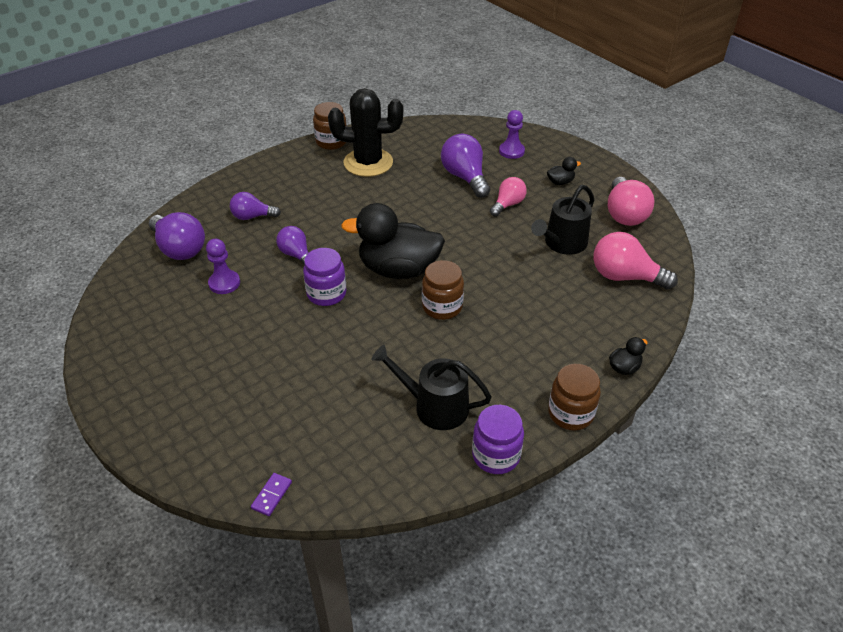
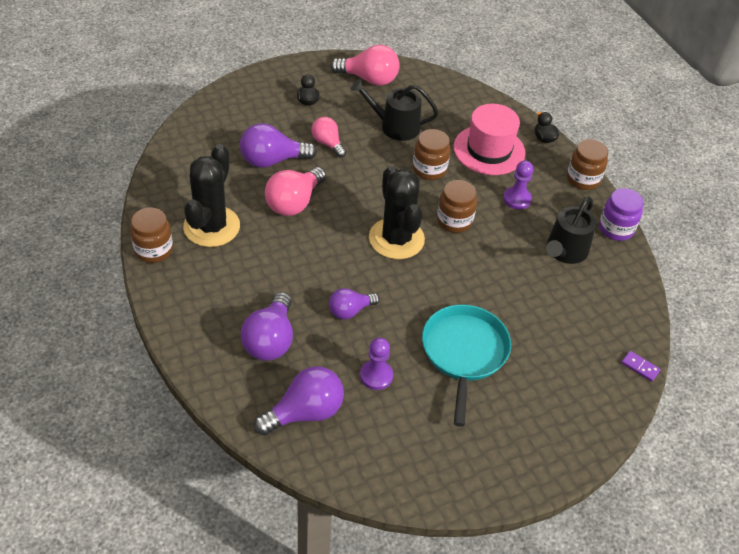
camera: 80 degrees left, 5 degrees up
(252, 217) = (270, 340): purple light bulb -> purple light bulb, size x1.59
(263, 338) = (464, 352): none -> turquoise pan
(326, 294) = (415, 296): purple jar -> none
(398, 269) = (396, 239): black duck -> black cactus
(511, 151) = (243, 117): purple pawn -> purple pawn (517, 199)
(511, 278) = (429, 169): none -> brown jar
(562, 243) = (395, 126): black watering can -> black watering can turned 135 degrees clockwise
(570, 320) = (489, 150): none -> pink hat
(625, 277) = (447, 105): pink light bulb -> pink light bulb (294, 202)

